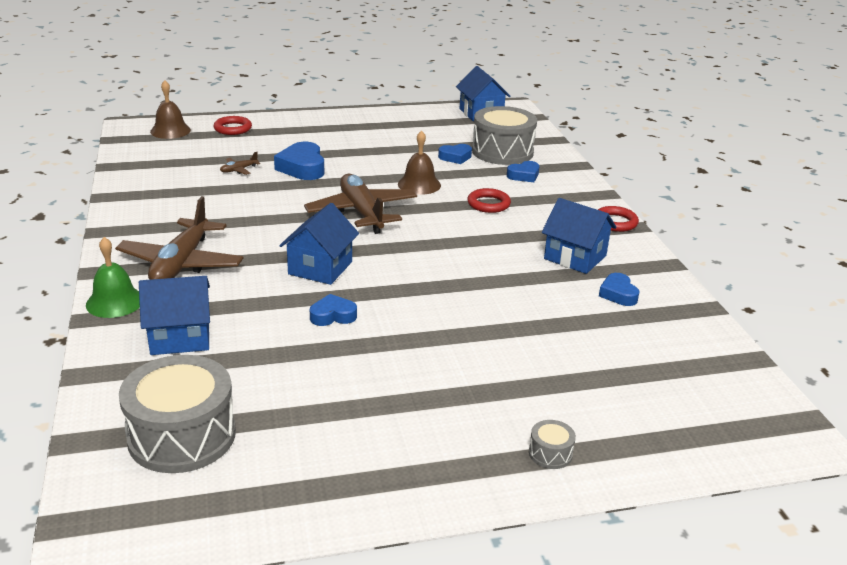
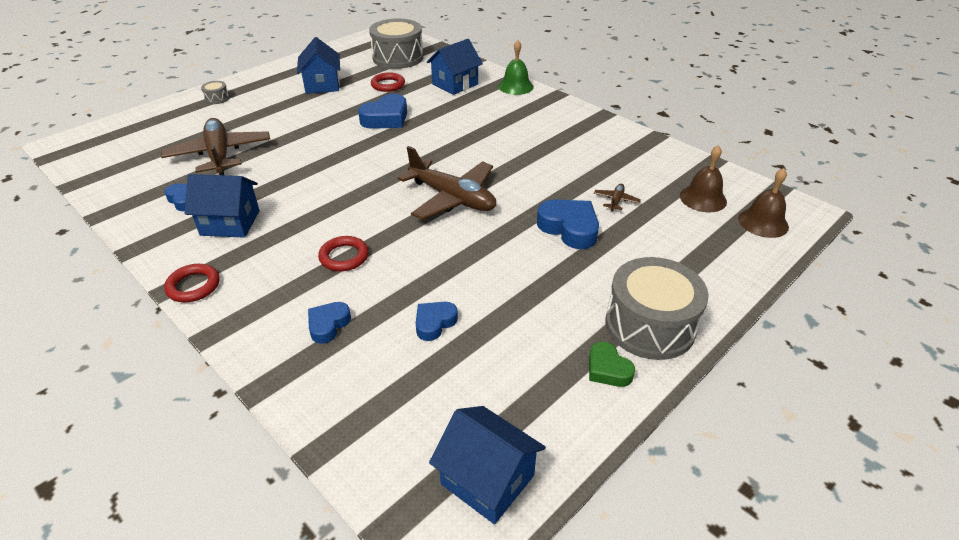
camera: 150 degrees right, 10 degrees up
(181, 263) = (518, 115): brown plane -> brown plane (219, 155)
(233, 128) = (722, 255): red ring -> red ring (388, 85)
(320, 268) = (428, 142): blue house -> blue house (322, 85)
(333, 316) = (386, 118): blue heart -> blue heart, size x1.64
(381, 118) = (607, 369): none -> green heart
(419, 184) = (435, 255): brown bell -> brown bell (703, 198)
(502, 152) = (383, 368): grey drum -> grey drum (650, 325)

